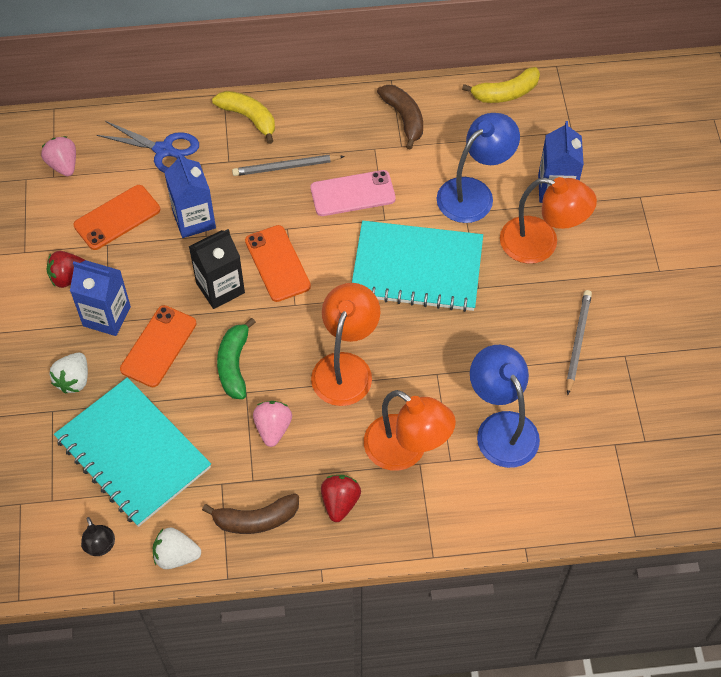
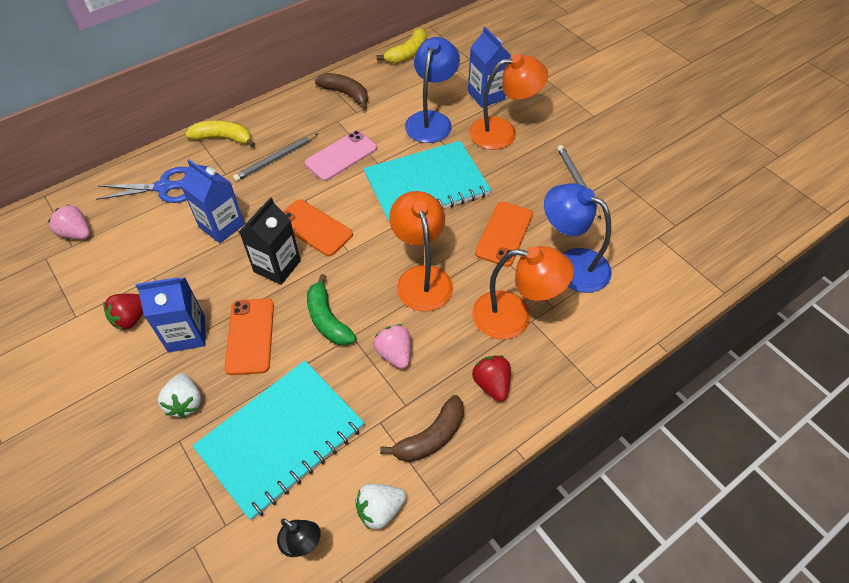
camera: 30 degrees left, 5 degrees down
(117, 217) = (151, 252): orange phone -> orange phone (504, 234)
(133, 453) = (281, 438): turquoise notebook -> turquoise notebook turned 60 degrees counterclockwise

